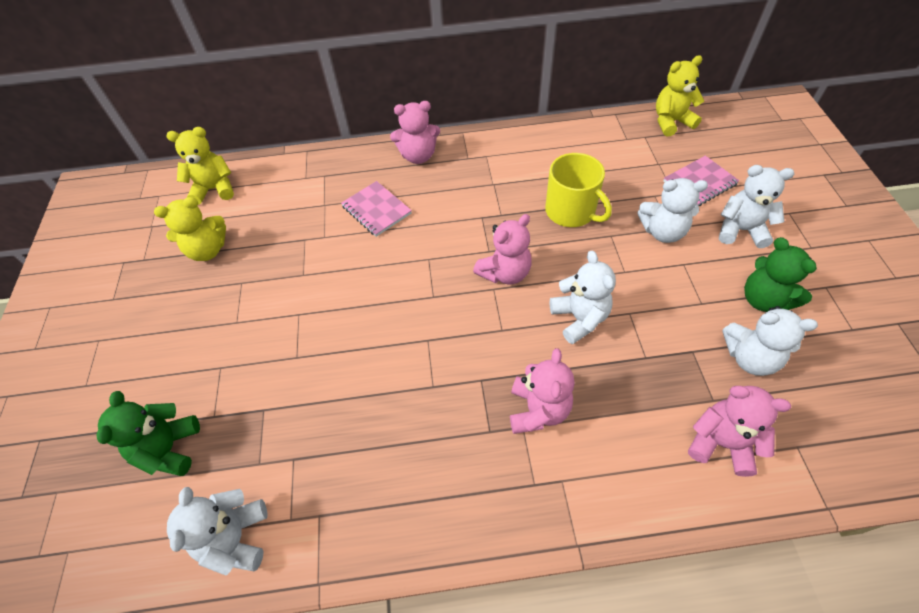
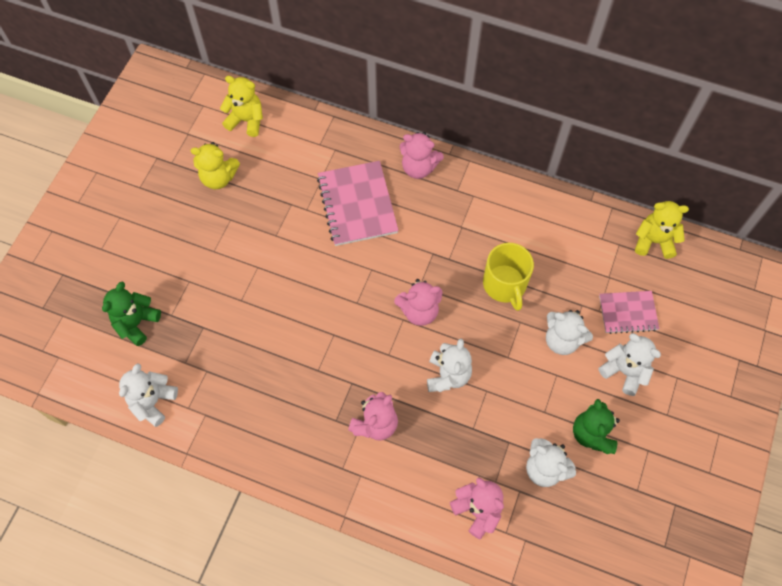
camera: 25 degrees right, 10 degrees up
(376, 210) = (357, 204): pink notebook -> pink notebook, size x1.64

